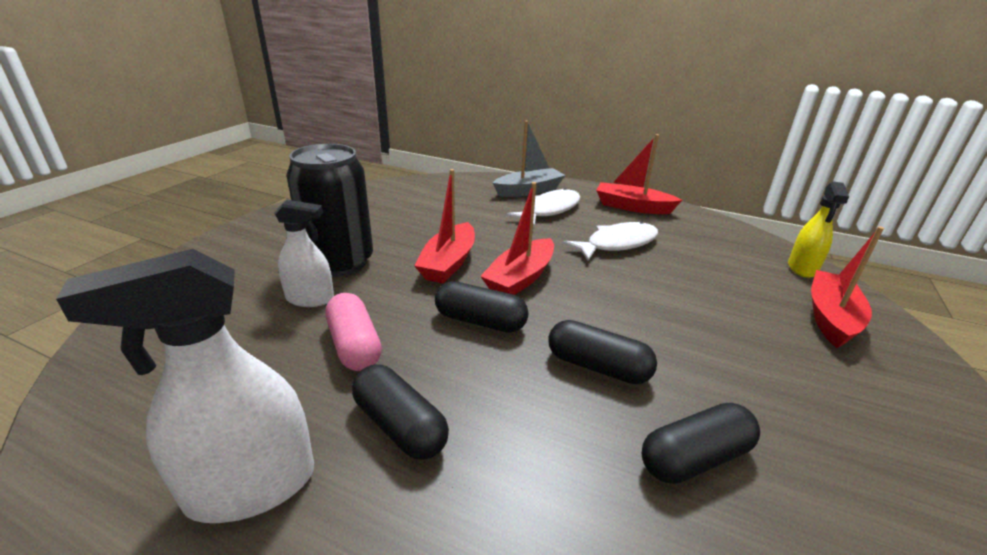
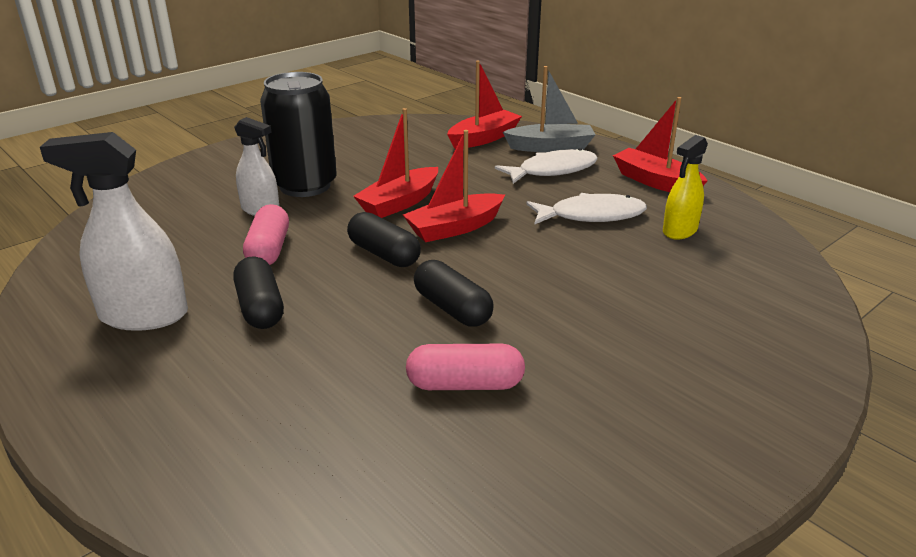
camera: 25 degrees right, 0 degrees up
(694, 457) = (465, 384): black capsule -> pink capsule
(802, 268) = (789, 278): yellow spray bottle -> yellow spray bottle (679, 231)
(831, 317) = (753, 327): red boat -> red boat (484, 138)

